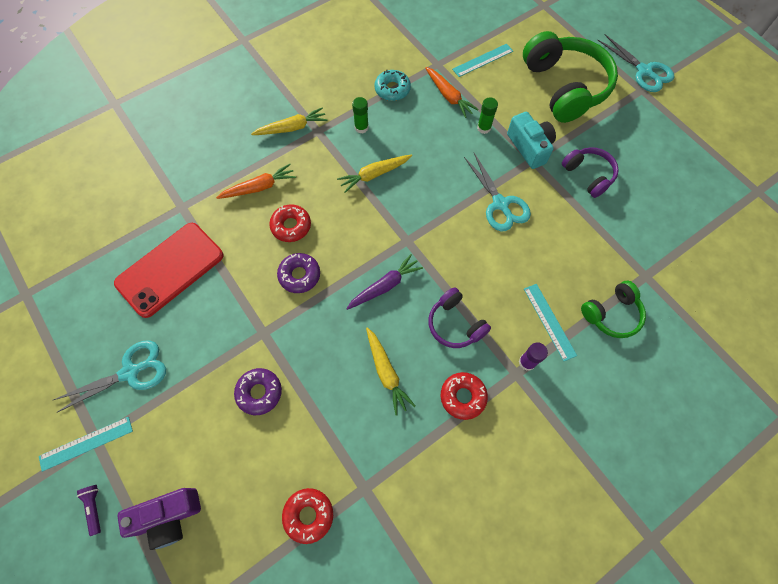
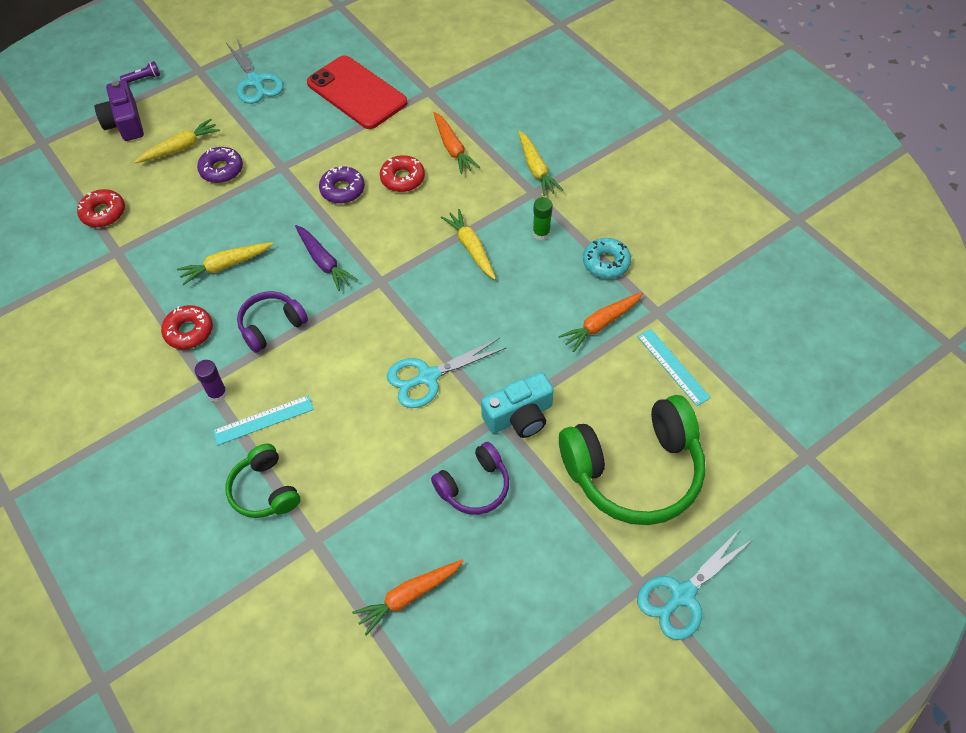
camera: 90 degrees right, 10 degrees down
(86, 443) = (196, 65): turquoise ruler -> none
(220, 442) = (180, 148): none -> yellow carrot
(484, 128) = (549, 363): green glue stick -> none
(675, 213) = (409, 596): none -> orange carrot

